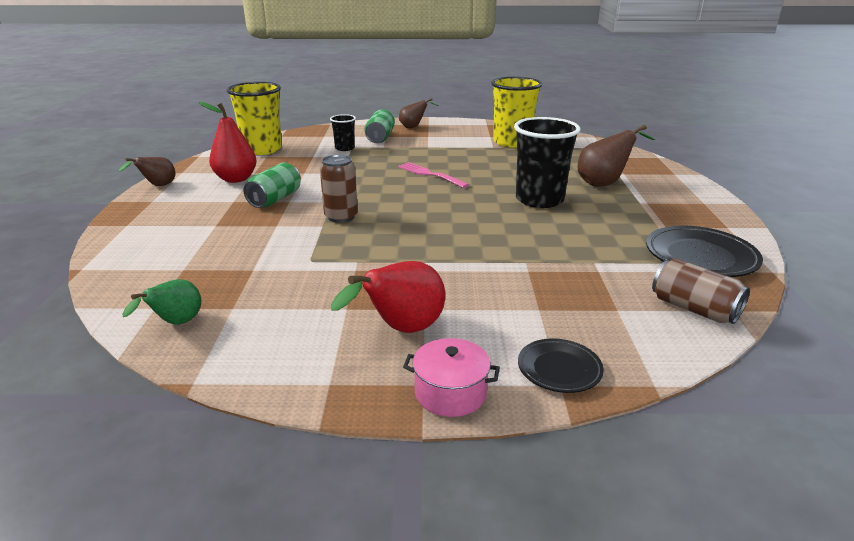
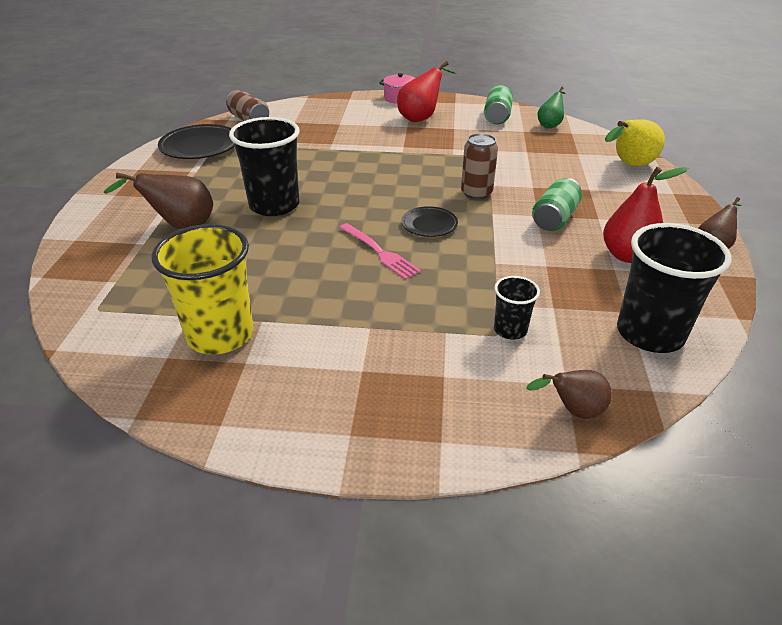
camera: 175 degrees left, 10 degrees up
(133, 254) = (629, 165): none -> yellow pear
(262, 149) = (650, 333): yellow cup -> black cup
(380, 138) = (454, 367): green can -> green can (497, 116)
(414, 127) = (385, 418): brown pear -> brown pear (573, 411)
(559, 369) = (346, 102): black plate -> black plate (429, 225)

